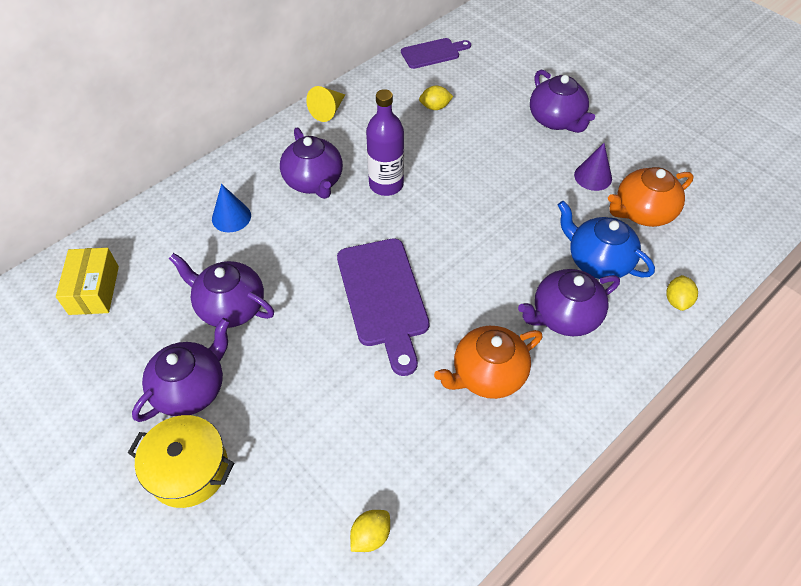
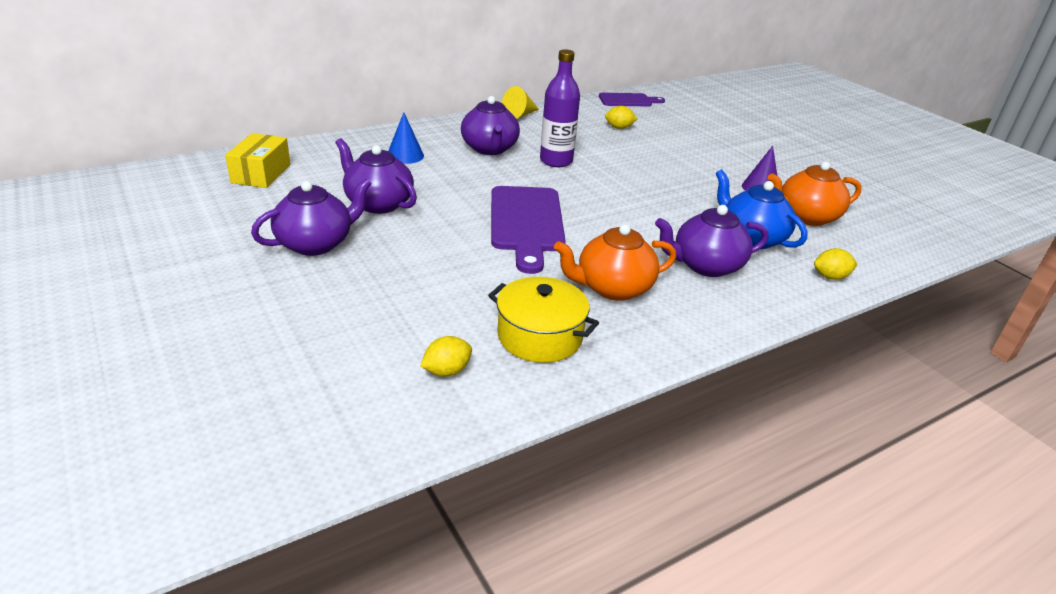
camera: 10 degrees right, 20 degrees down
(188, 469) = (286, 292): yellow pot -> yellow pot (539, 336)
(556, 120) = (733, 152): purple teapot -> none
(677, 301) = (830, 277): yellow lemon -> yellow lemon turned 60 degrees clockwise

